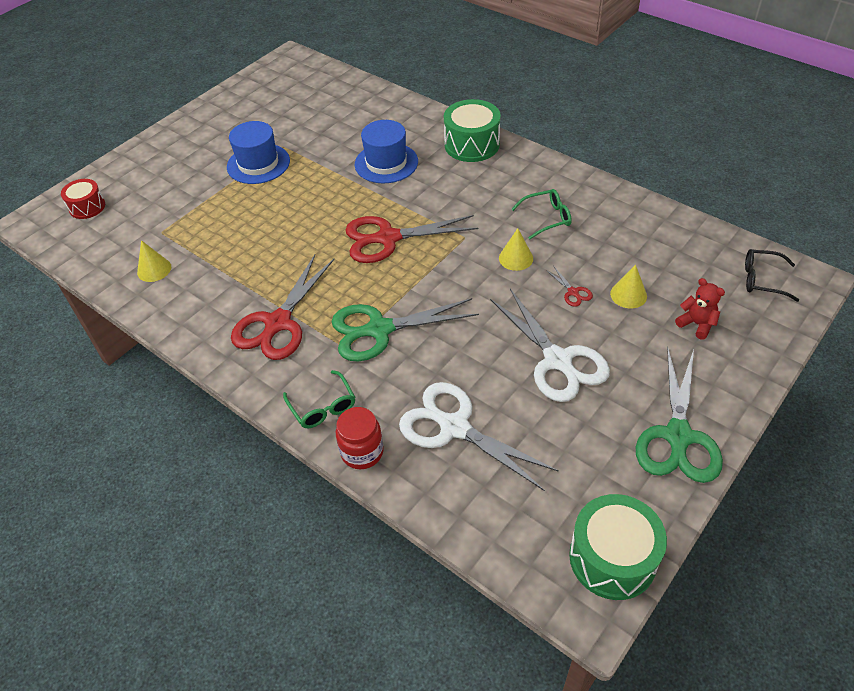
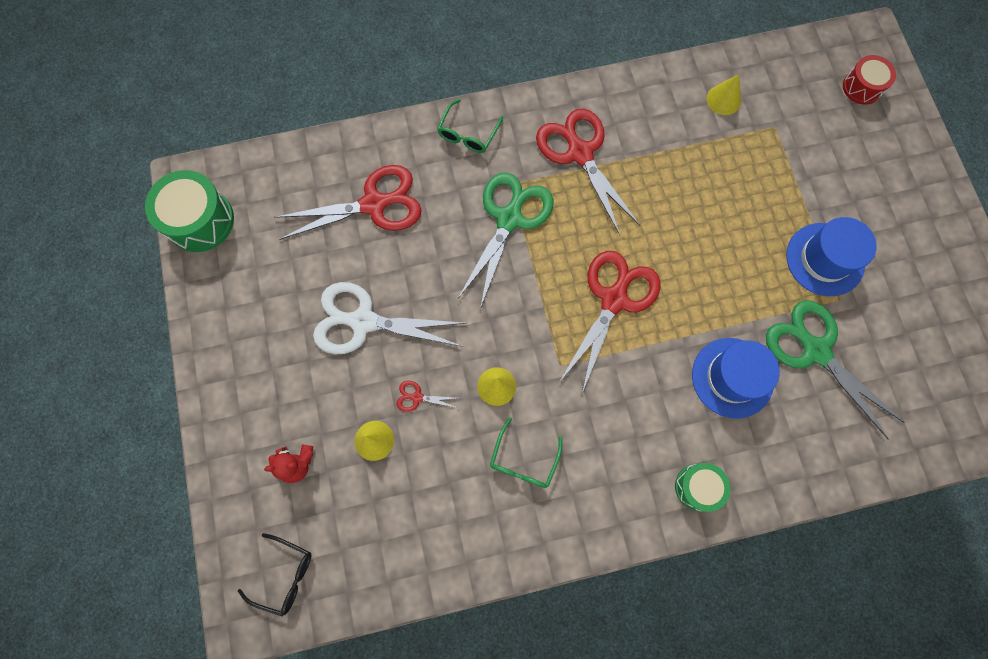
camera: 125 degrees right, 25 degrees up
(323, 407) = (467, 134): green glasses -> green glasses turned 75 degrees counterclockwise
(362, 452) = (408, 134): red jar -> none
(454, 427) = (374, 204): white scissors -> red scissors
(472, 144) = (697, 487): green drum -> green drum, size x0.61
(678, 437) = (229, 342): green scissors -> green scissors (815, 350)
(761, 279) = (285, 575): black glasses -> black glasses turned 60 degrees clockwise

